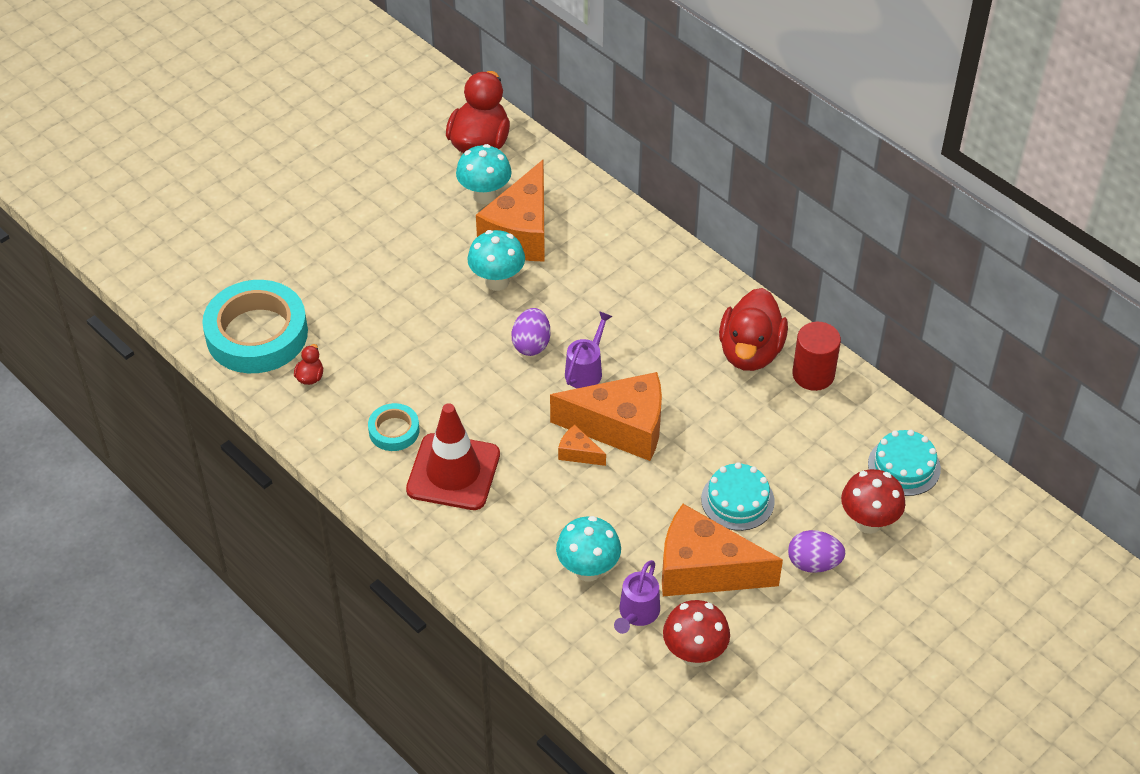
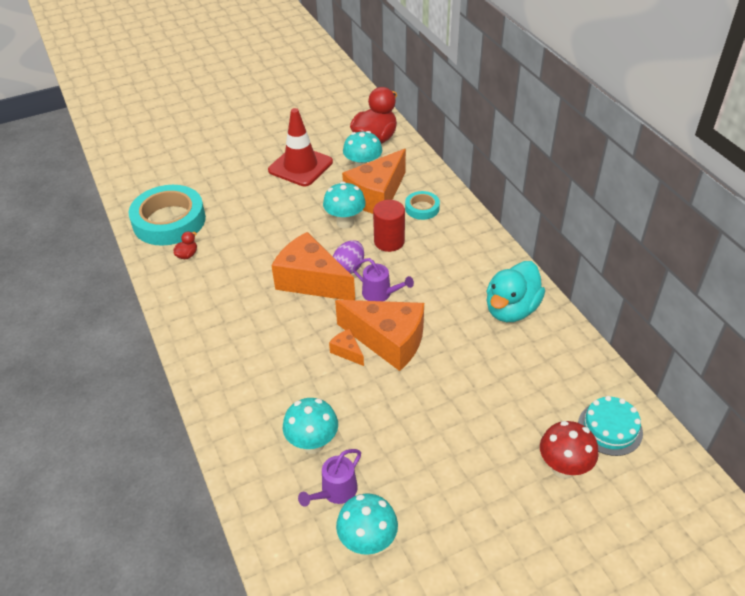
camera: 20 degrees right, 5 degrees down
(394, 430) = (223, 303): turquoise tape -> turquoise tape (422, 208)
(453, 472) = (249, 342): red traffic cone -> red traffic cone (300, 166)
(586, 370) = (380, 294): purple watering can -> purple watering can turned 75 degrees clockwise
(694, 654) = (368, 542): red mushroom -> turquoise mushroom
(704, 570) = (406, 470): orange cheese -> orange cheese (311, 281)
(737, 500) = (457, 420): turquoise cake -> none
(750, 352) = (511, 309): red duck -> turquoise duck
(813, 374) = (556, 337): red cylinder -> red cylinder (389, 241)
(813, 563) = (502, 490): purple egg -> none

